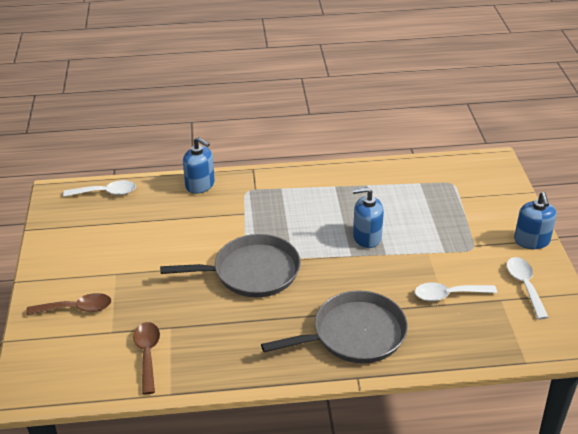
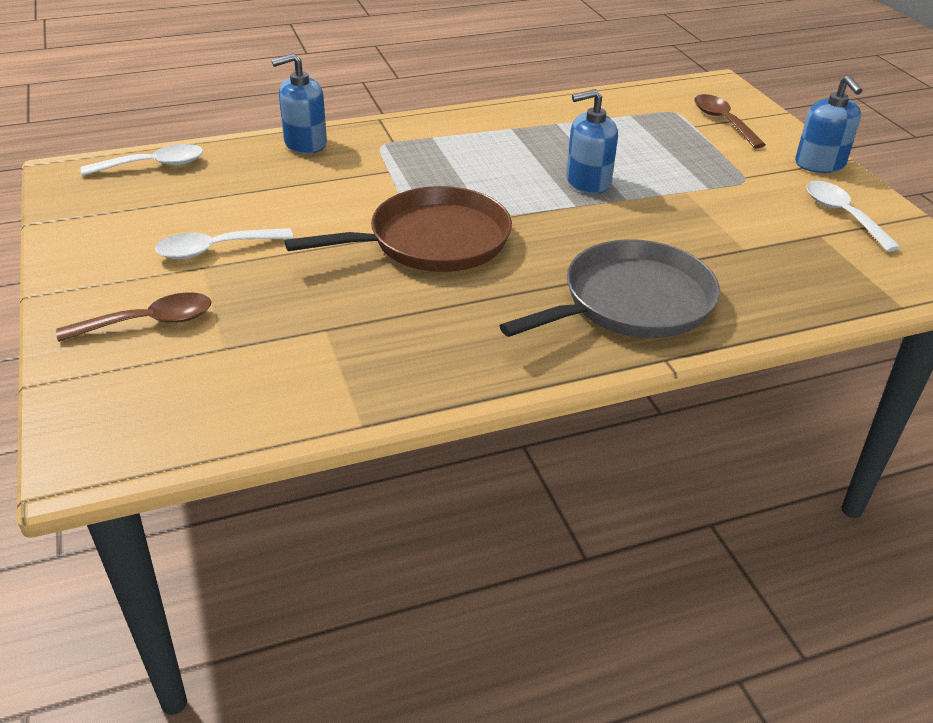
camera: 15 degrees left, 0 degrees up
(147, 354) = (300, 372): brown spoon -> brown spoon (723, 121)
(200, 185) = (305, 143): blue soap dispenser -> blue soap dispenser turned 135 degrees clockwise
(252, 272) = (432, 241): grey pan -> brown pan
(448, 295) = (743, 237): white spoon -> white spoon (215, 249)

